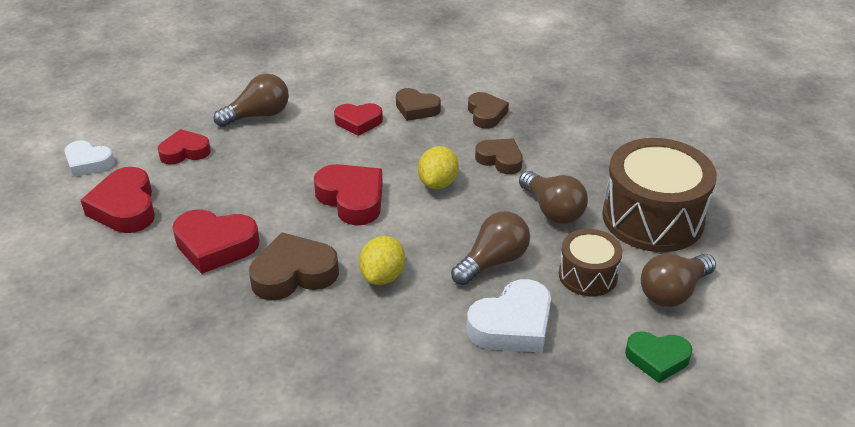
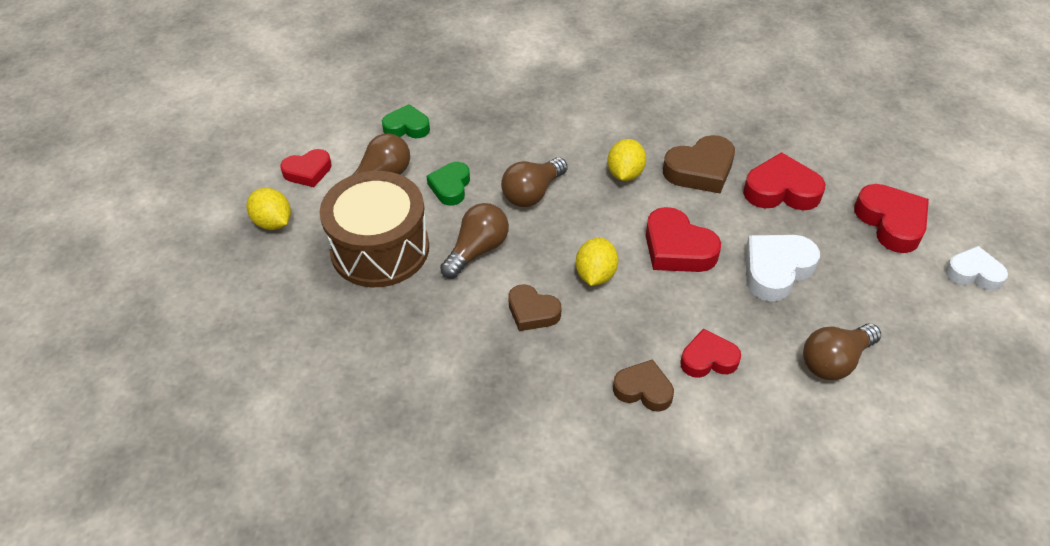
camera: 175 degrees right, 10 degrees up
(185, 152) = (883, 296): red heart -> red heart (308, 172)
(486, 114) = (554, 386): brown heart -> none
(512, 325) = (514, 143): white heart -> white heart (776, 270)
(552, 210) = (477, 250): brown light bulb -> brown light bulb turned 75 degrees clockwise
(588, 275) = (450, 187): brown drum -> green heart
(778, 250) = (273, 222): none -> yellow lemon

